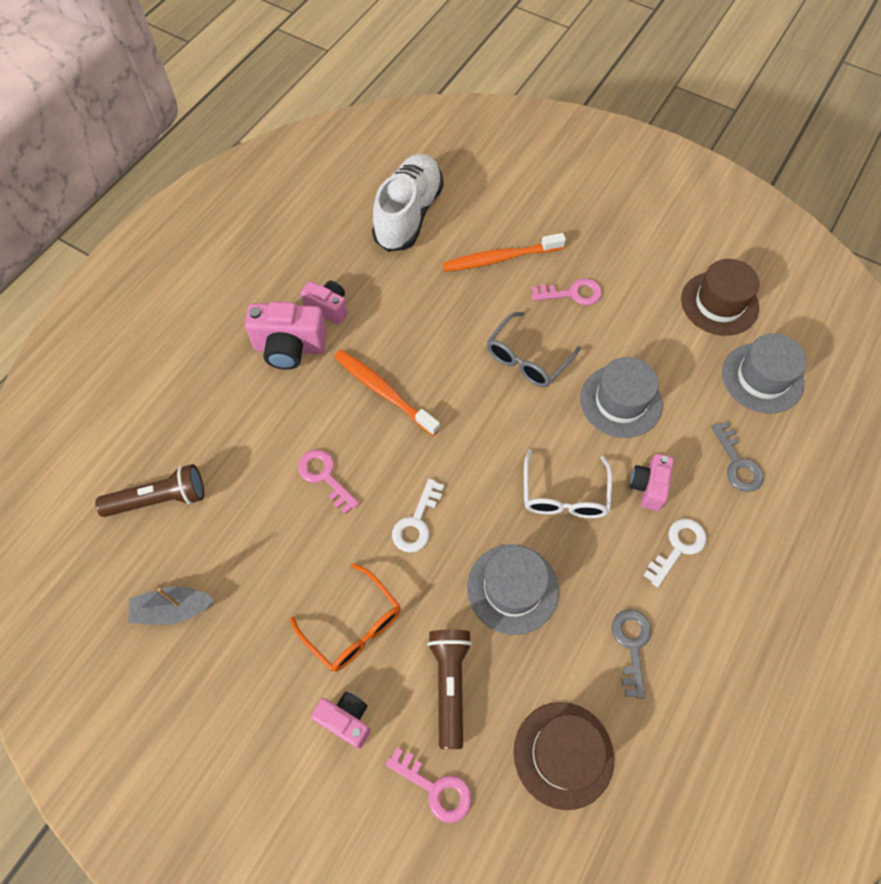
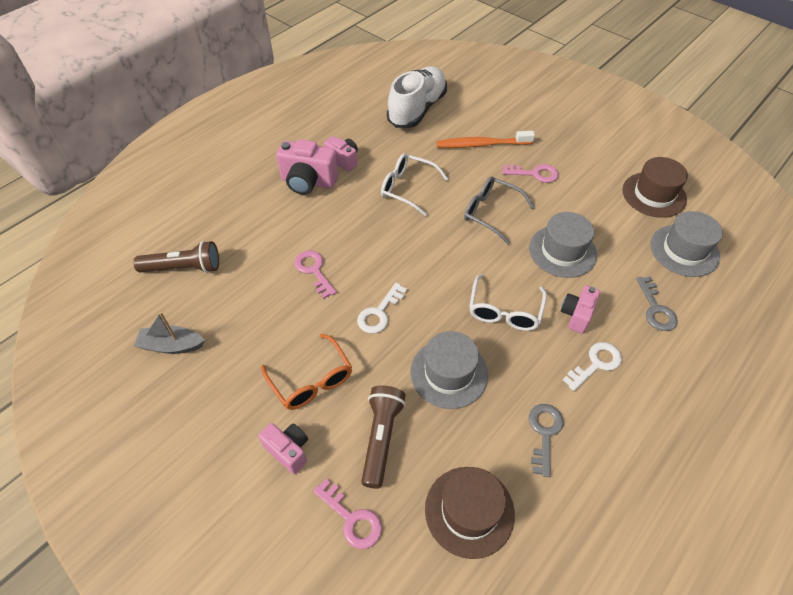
camera: 10 degrees right, 10 degrees down
(383, 391) = (373, 219): orange toothbrush -> none
(417, 338) = (407, 188): none -> white glasses
(527, 359) = (491, 212): grey glasses -> grey glasses turned 75 degrees clockwise

